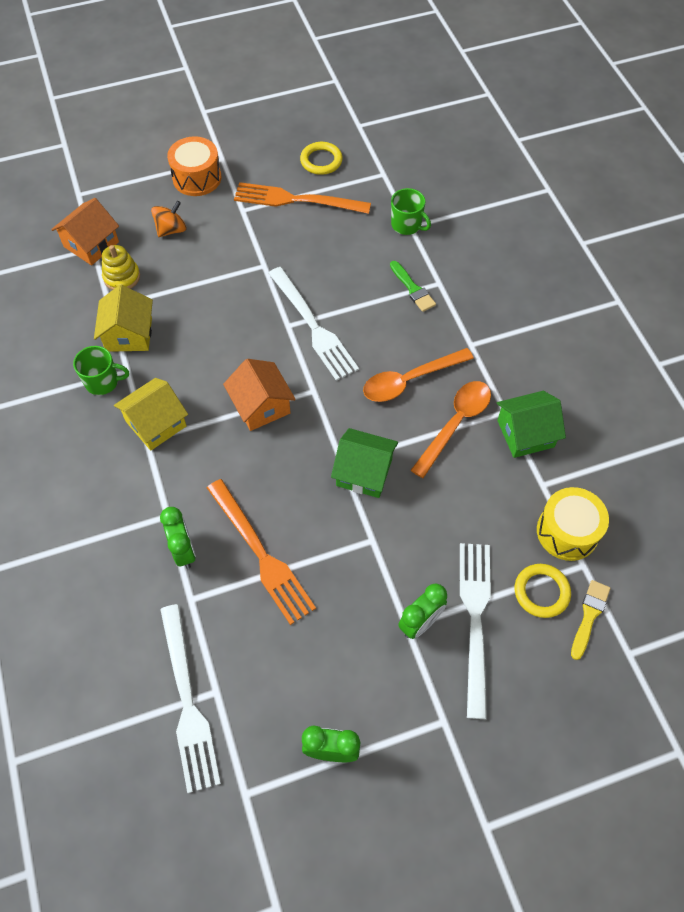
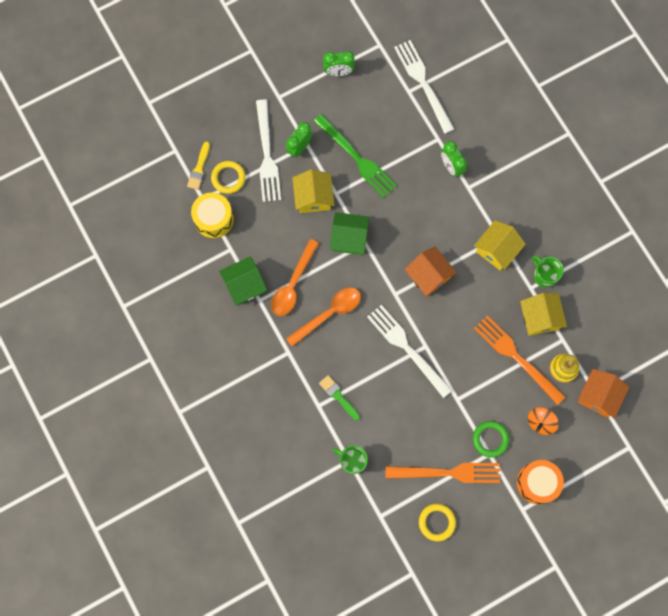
camera: 170 degrees right, 15 degrees up
(103, 382) = (544, 275): green mug -> green mug turned 60 degrees clockwise
(237, 222) = (490, 439): none -> green ring
(261, 554) = (403, 172): orange fork -> orange fork (516, 357)
(329, 589) = (357, 158): none -> green fork
(408, 539) = (313, 197): none -> yellow house

